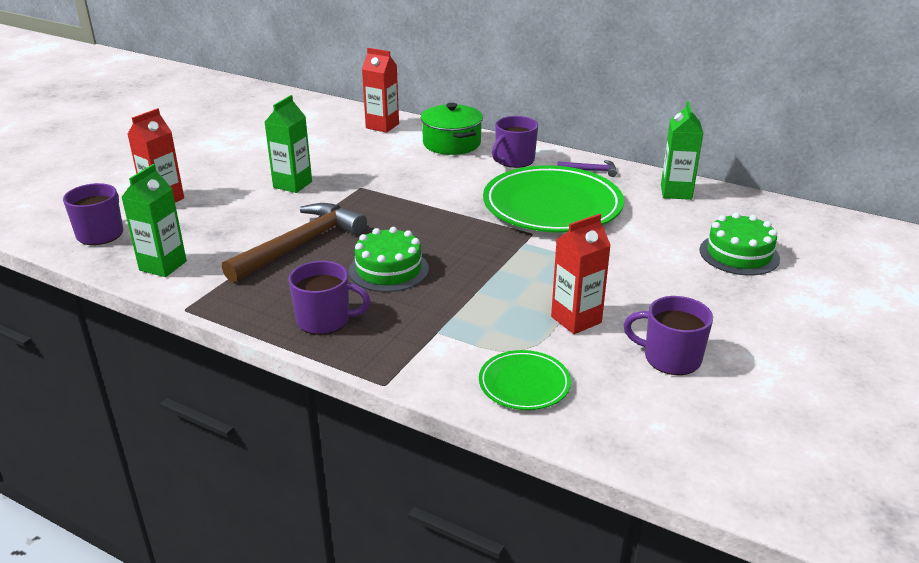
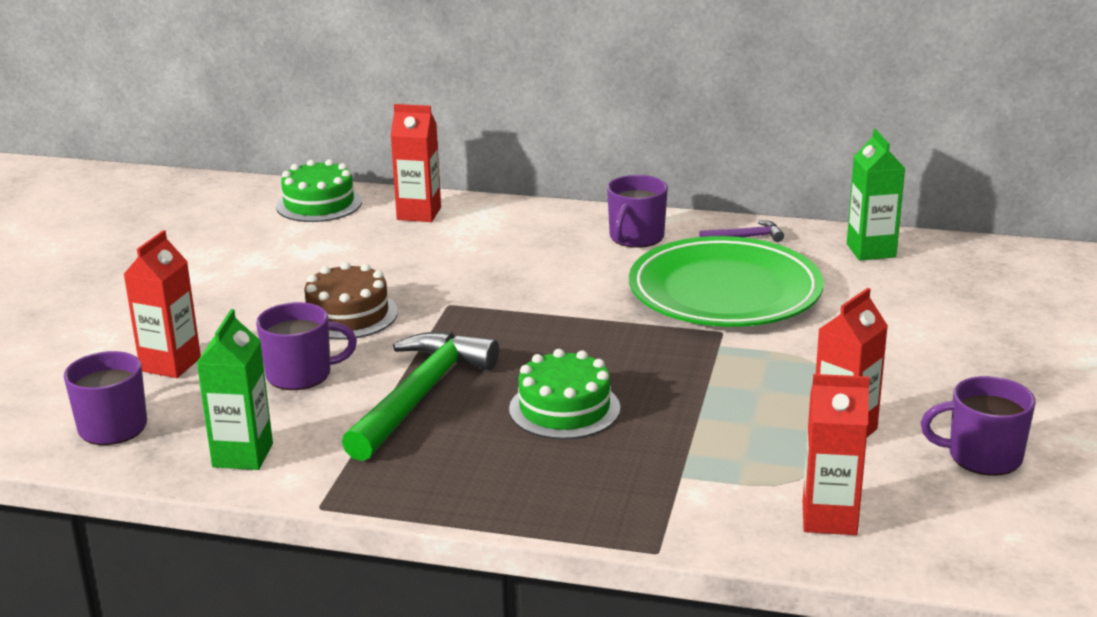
camera: 15 degrees left, 5 degrees down
(292, 184) = (348, 315): green carton -> brown cake
(300, 245) = (419, 396): brown hammer -> green hammer
(325, 320) = (524, 487): purple mug -> purple mug (301, 374)
(451, 143) = (535, 225): green pot -> none
(524, 384) = (829, 518): green plate -> red carton
(739, 254) = (991, 318): green cake -> green cake (319, 204)

